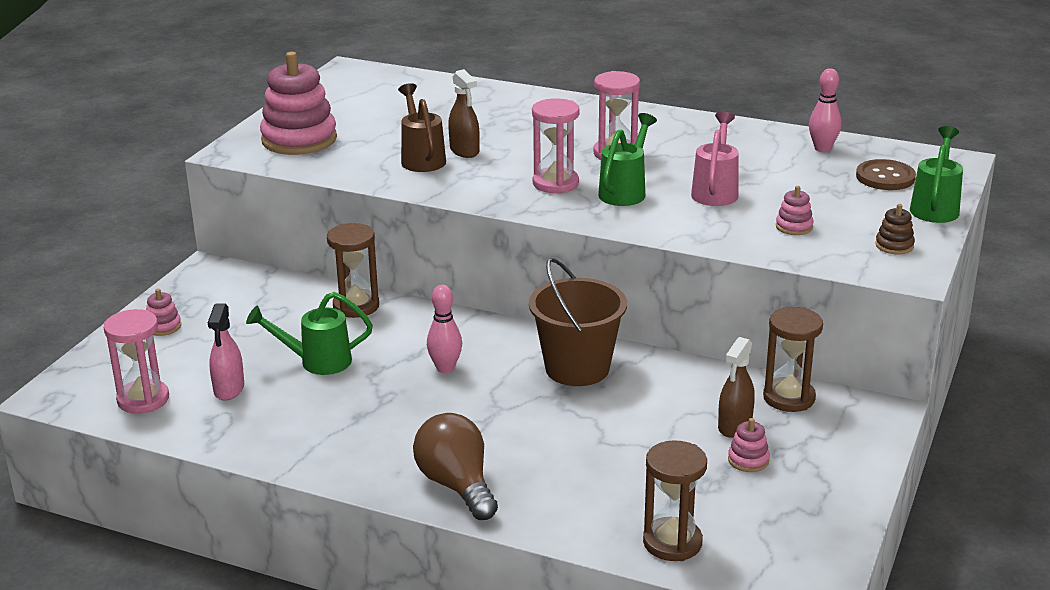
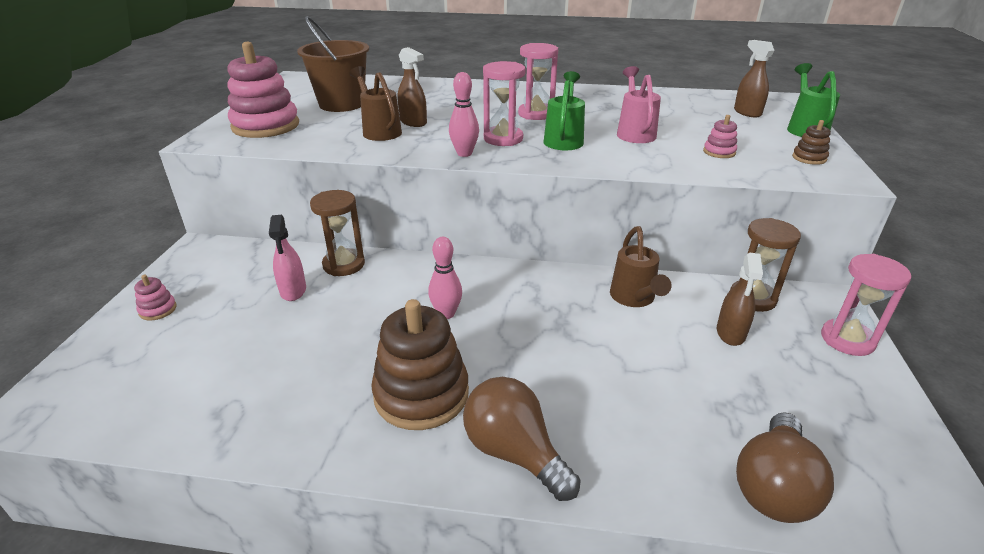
camera: 15 degrees left, 5 degrees up
(143, 399) = (138, 399): pink hourglass -> pink hourglass (847, 340)
(229, 389) = (235, 371): pink spray bottle -> pink spray bottle (293, 290)
(316, 362) = (321, 325): green watering can -> none
(393, 431) = (421, 394): none -> brown stacking toy
(577, 368) = (563, 296): brown bucket -> brown bucket (342, 104)
(654, 381) = (634, 299): none -> brown watering can
(672, 542) = (773, 487): brown hourglass -> brown light bulb
(748, 460) = (768, 367): pink stacking toy -> none
(822, 149) = (684, 99): pink bowling pin -> pink bowling pin (464, 153)
(885, 177) = (747, 112): brown button -> brown spray bottle

